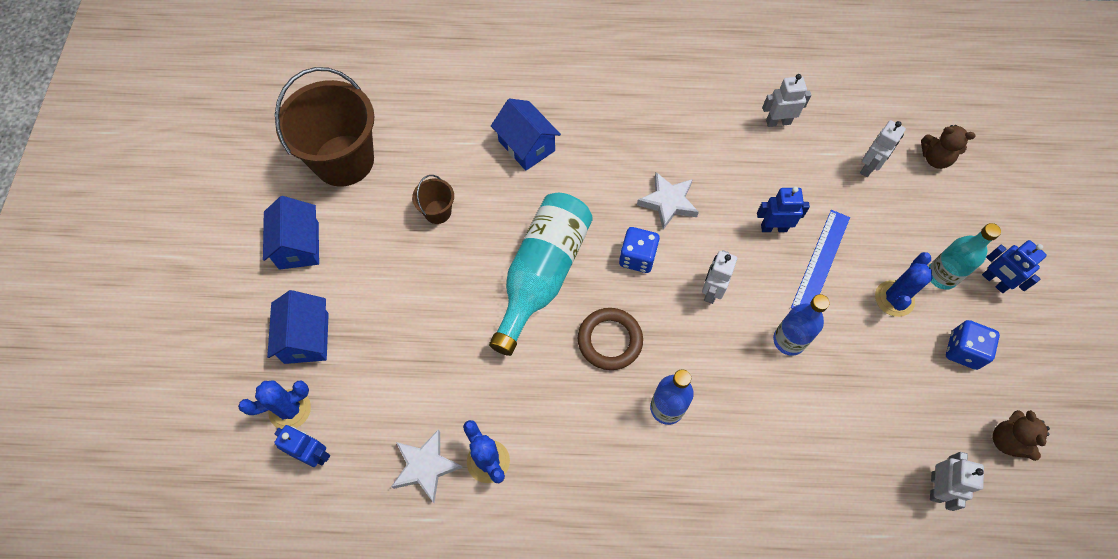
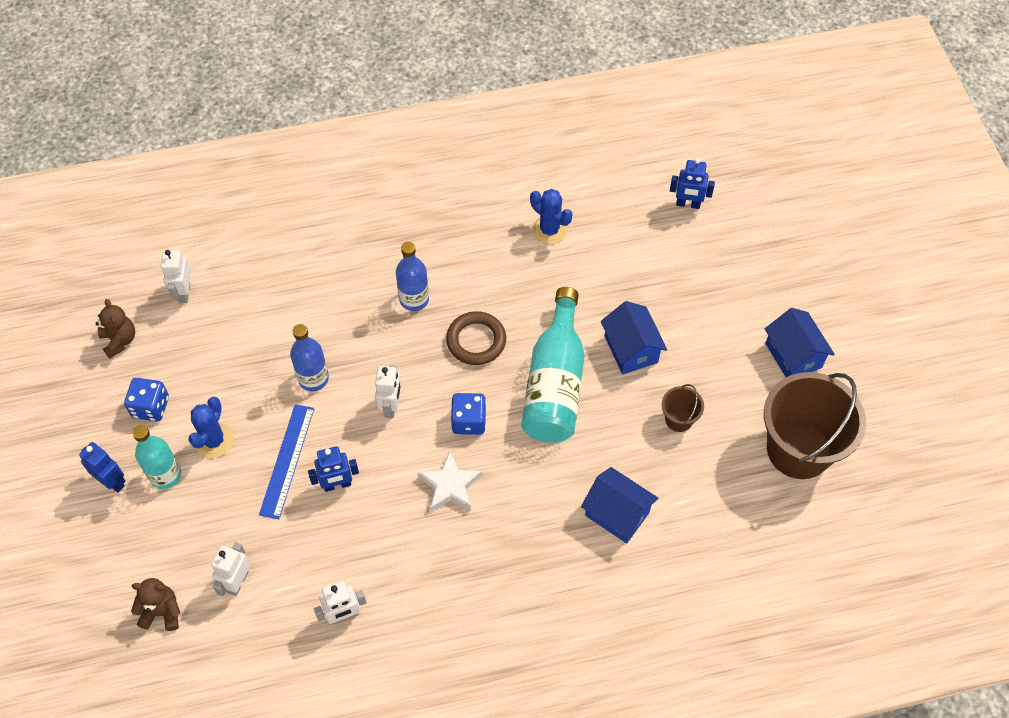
camera: 165 degrees right, 5 degrees down
(290, 409) = (723, 228): blue cactus -> none
(306, 338) = (740, 282): blue house -> blue house (631, 349)
(425, 466) = (597, 216): white star -> none

